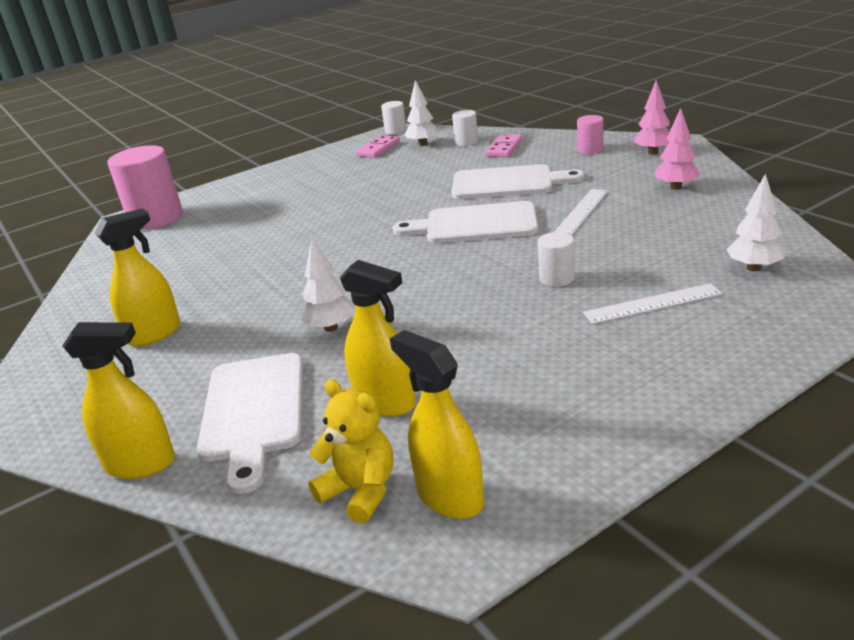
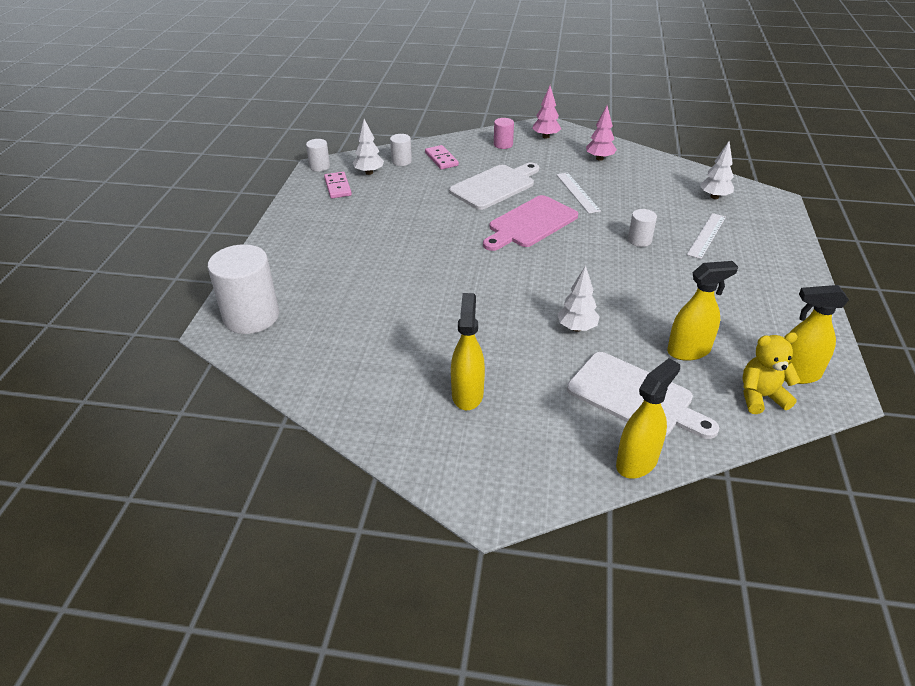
camera: 50 degrees left, 10 degrees up
(156, 218) = (251, 316): pink cylinder -> white cylinder
(475, 224) = (530, 223): white cutting board -> pink cutting board

